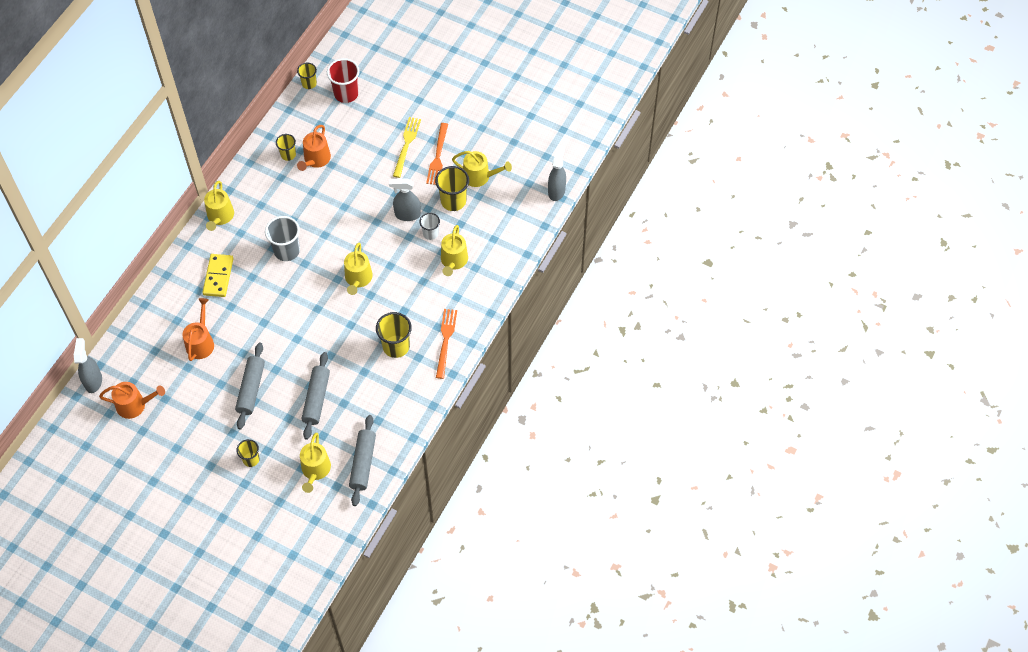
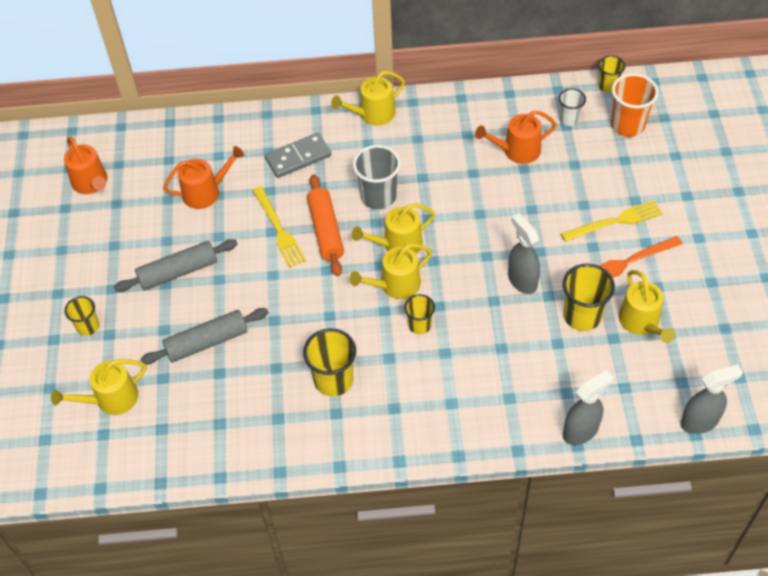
camera: 60 degrees right, 5 degrees down
(93, 381) = (98, 133): grey spray bottle -> grey spray bottle (581, 431)
(218, 276) = (298, 157): yellow domino -> grey domino
(265, 317) = (279, 229): none -> yellow fork
(288, 155) = (501, 123): yellow cup -> yellow cup (419, 325)
(288, 292) = (326, 230): none -> orange rolling pin
(346, 94) = (627, 125): red cup -> orange cup
(363, 463) = (150, 444): grey rolling pin -> none
(430, 233) = (516, 320): white cup -> white cup (569, 119)
(446, 340) = (381, 429): orange fork -> none
(453, 261) = (499, 368): yellow watering can -> yellow watering can (398, 244)

